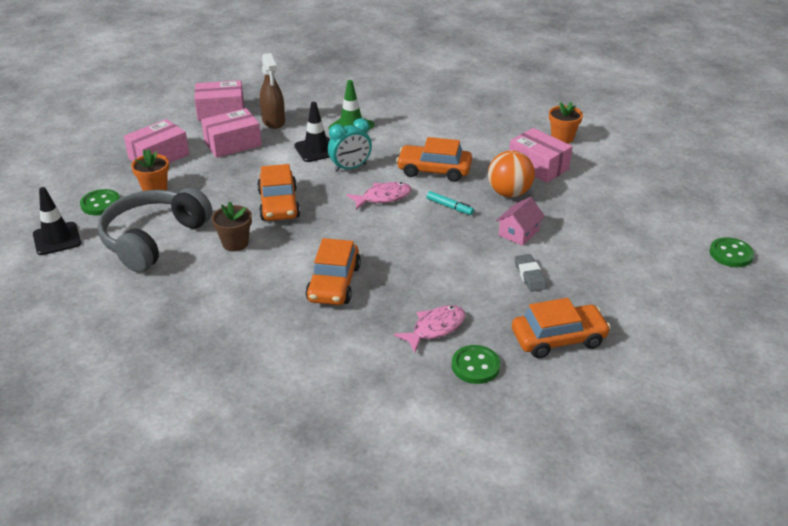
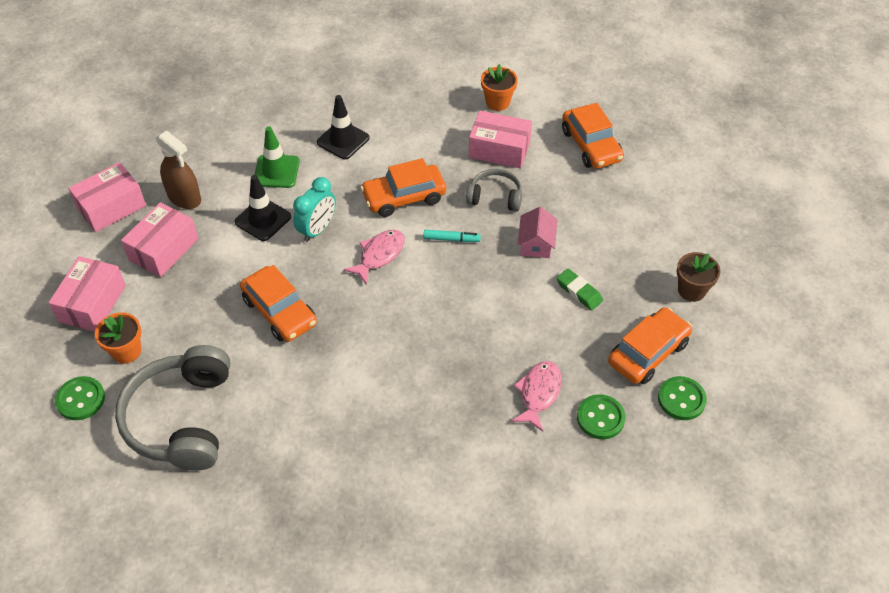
camera: 30 degrees left, 15 degrees up
(57, 239) = (71, 469): black traffic cone -> black traffic cone (343, 140)
(235, 243) = (274, 383): brown flower pot -> brown flower pot (691, 290)
(334, 283) = (410, 386): orange car -> orange car (591, 145)
(509, 193) = (495, 196): orange ball -> grey headphones
(530, 276) = (579, 292): grey eraser -> green eraser
(731, 254) = (726, 188): green button -> green button (681, 399)

